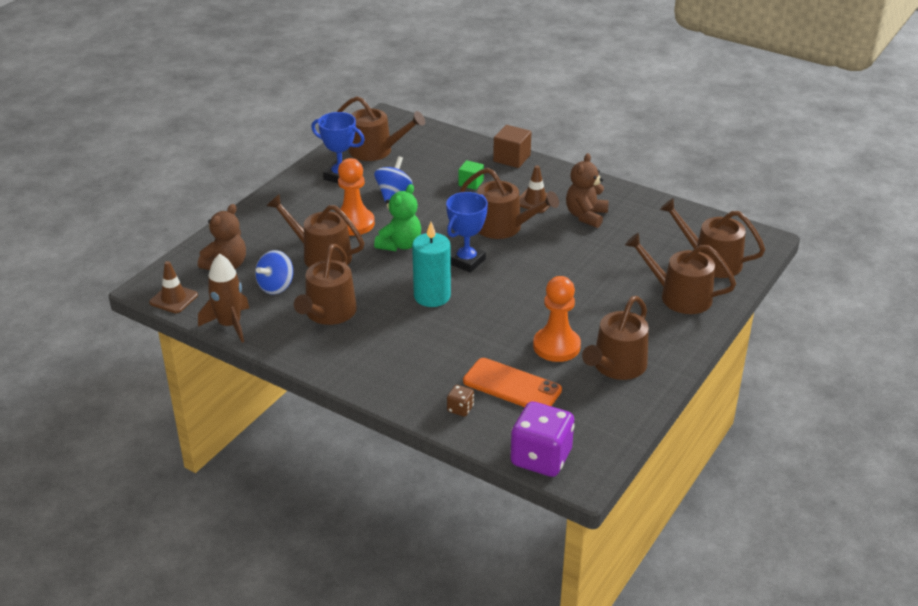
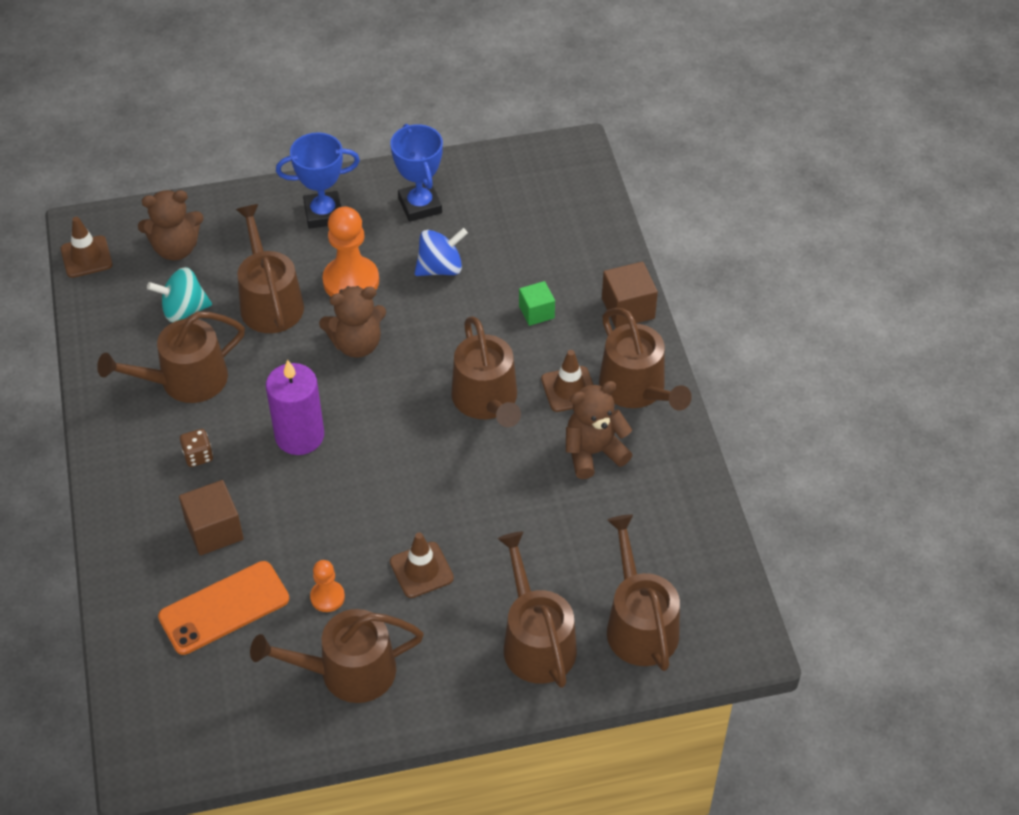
camera: 45 degrees right, 15 degrees up
(230, 325) = (92, 326): brown rocket -> none
(276, 286) = (184, 310): blue spinning top -> turquoise spinning top
(376, 150) = (501, 193): brown watering can -> brown watering can (637, 389)
(400, 245) = (357, 344): green teddy bear -> brown teddy bear
(432, 296) = (299, 436): turquoise candle -> purple candle
(452, 360) = (214, 530): none -> brown cube
(460, 409) = (147, 593): brown dice -> brown dice (198, 456)
(466, 261) = (390, 417): blue trophy -> blue trophy (323, 214)
(512, 386) = (224, 608): orange phone -> orange phone turned 75 degrees clockwise
(541, 458) = (137, 712): purple dice -> none
(556, 346) = (327, 597): orange pawn -> orange pawn, size x0.53
(583, 306) = (421, 570): none -> brown traffic cone

